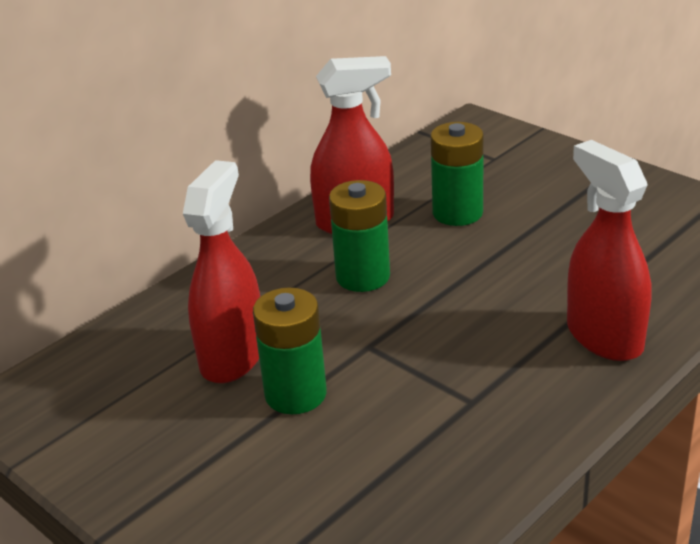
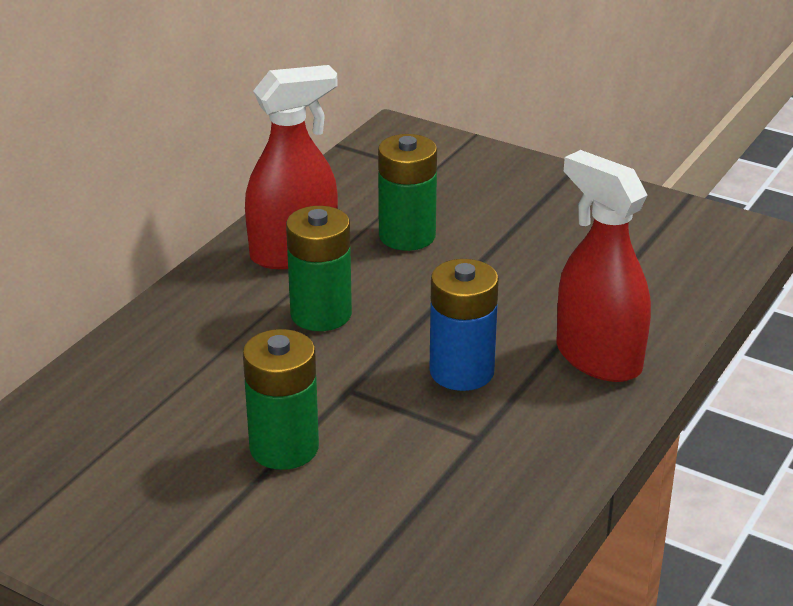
camera: 15 degrees left, 0 degrees up
(233, 356) = (199, 414): red spray bottle -> none
(473, 338) = (461, 372): none -> blue battery

